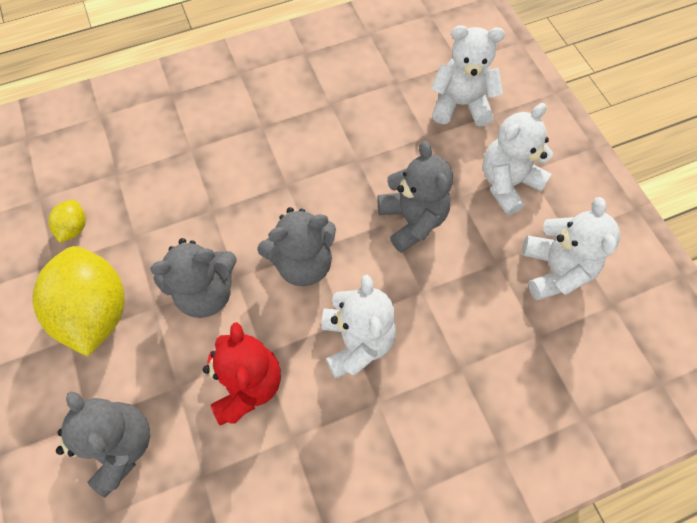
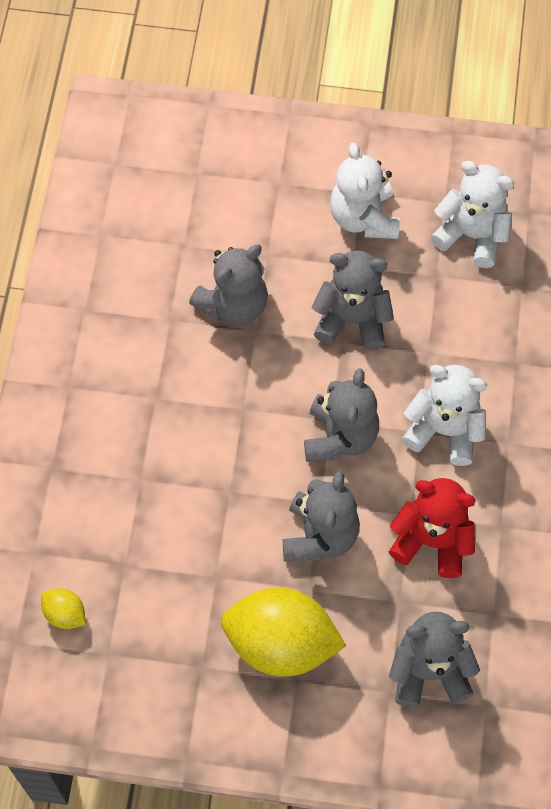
camera: 60 degrees left, 0 degrees up
(74, 228) = (169, 631): yellow lemon -> yellow lemon (65, 614)
(369, 136) = (234, 305): none -> grey teddy bear
(460, 105) = (250, 204): white teddy bear -> none

